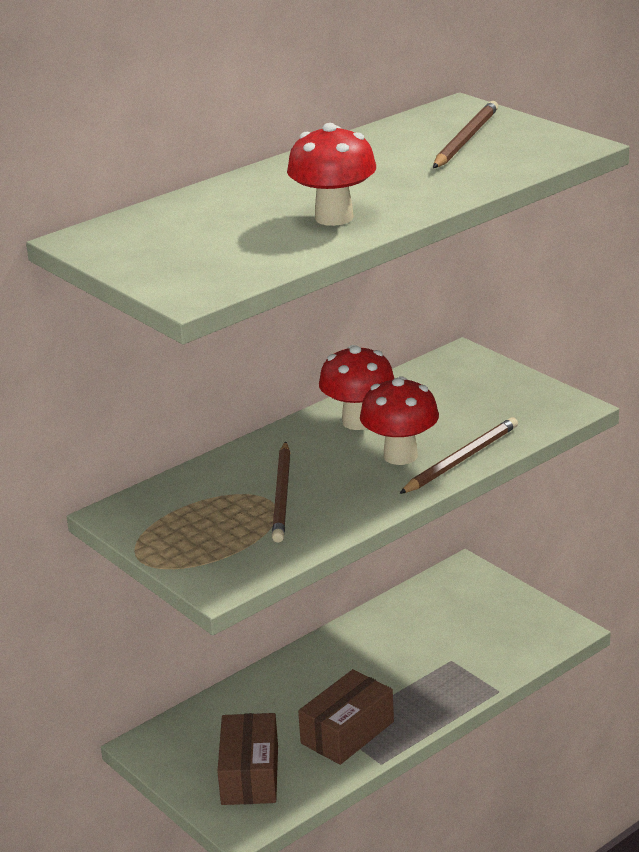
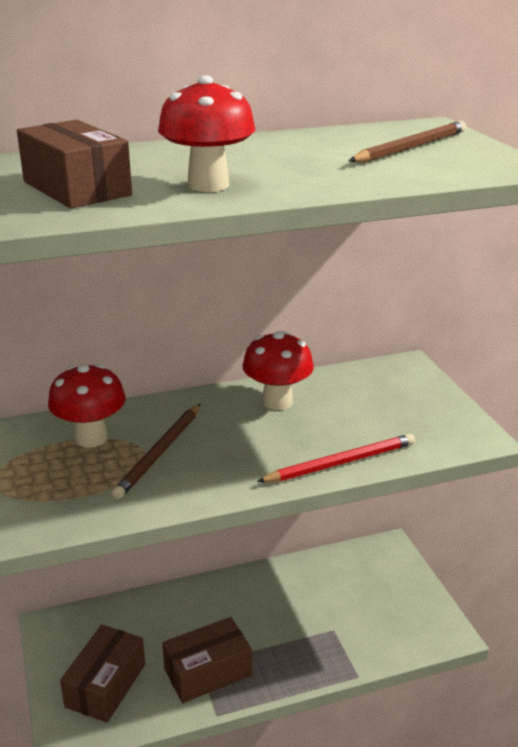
camera: 20 degrees right, 0 degrees up
(222, 245) = (77, 188): none -> brown box
(400, 456) = (289, 444): red mushroom -> red mushroom (91, 438)
(460, 460) = (340, 463): brown pencil -> red pencil

